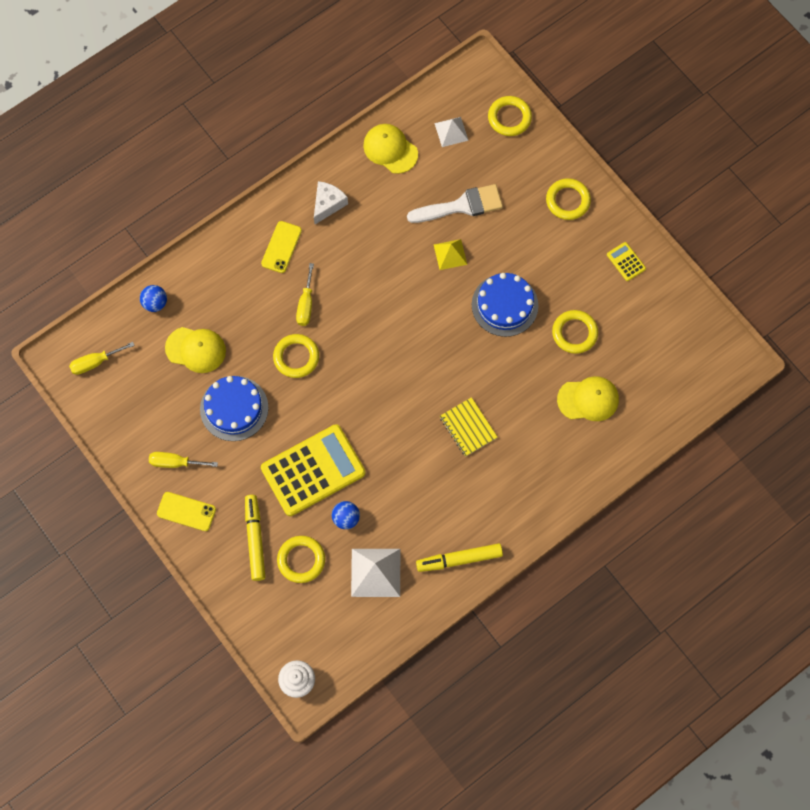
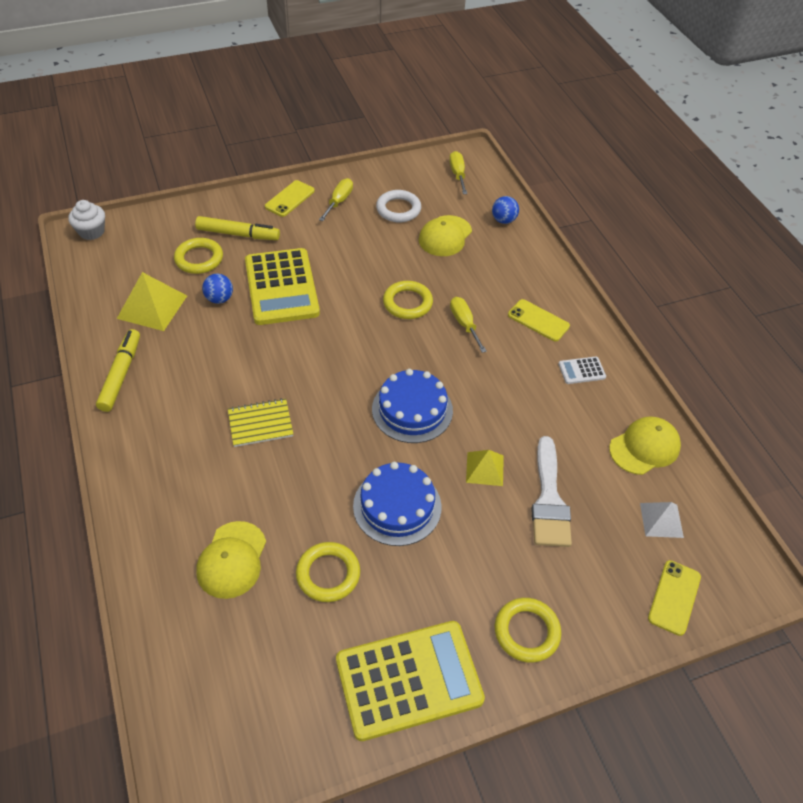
camera: 105 degrees right, 20 degrees down
(169, 403) = (398, 209): none -> white ring
(234, 408) = (373, 248): blue cake -> blue cake (412, 410)
(306, 304) = (464, 324): yellow screwdriver -> yellow screwdriver turned 45 degrees clockwise
(328, 204) = (581, 371): white cheese -> white calculator
(375, 572) = (152, 307): white pyramid -> yellow pyramid
(509, 118) = (674, 597): yellow ring -> yellow phone
(626, 262) = (409, 679): yellow calculator -> yellow calculator, size x2.41

